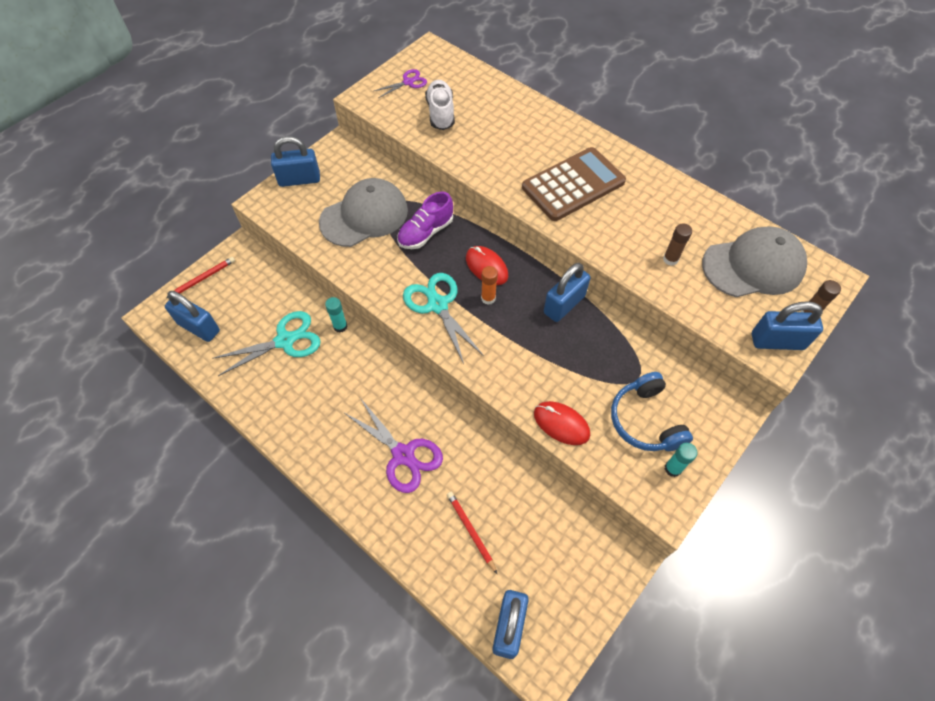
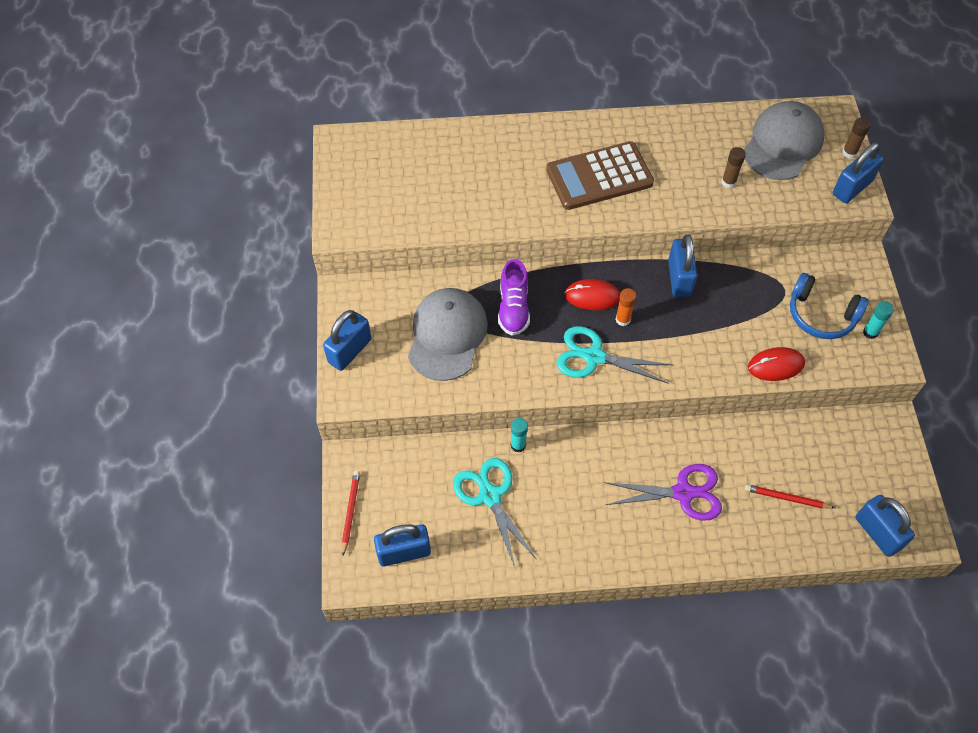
camera: 45 degrees left, 0 degrees up
(285, 340) = (490, 496): turquoise scissors -> turquoise scissors turned 45 degrees counterclockwise
(408, 82) = (360, 187): purple scissors -> none
(440, 113) = (423, 194): white shoe -> none
(573, 185) = (599, 176): brown calculator -> brown calculator turned 120 degrees counterclockwise

